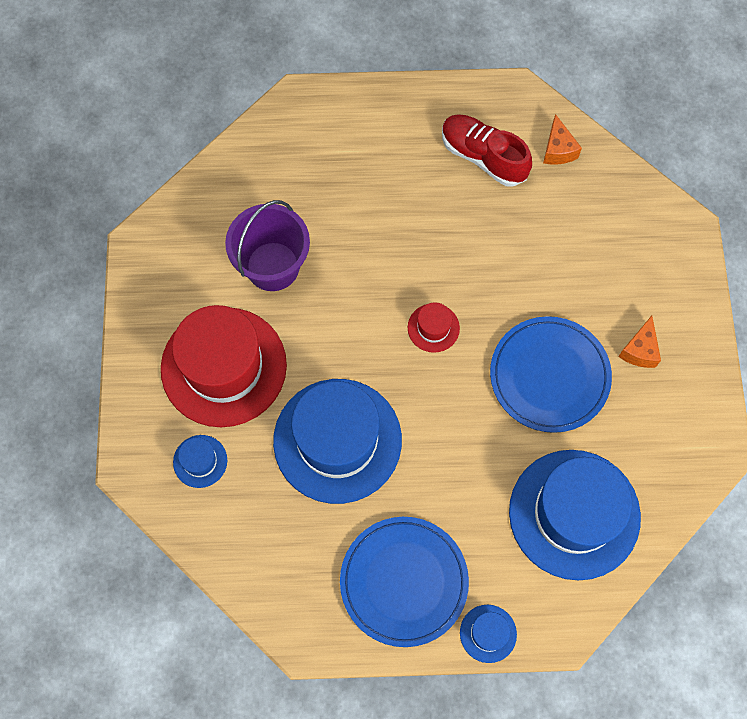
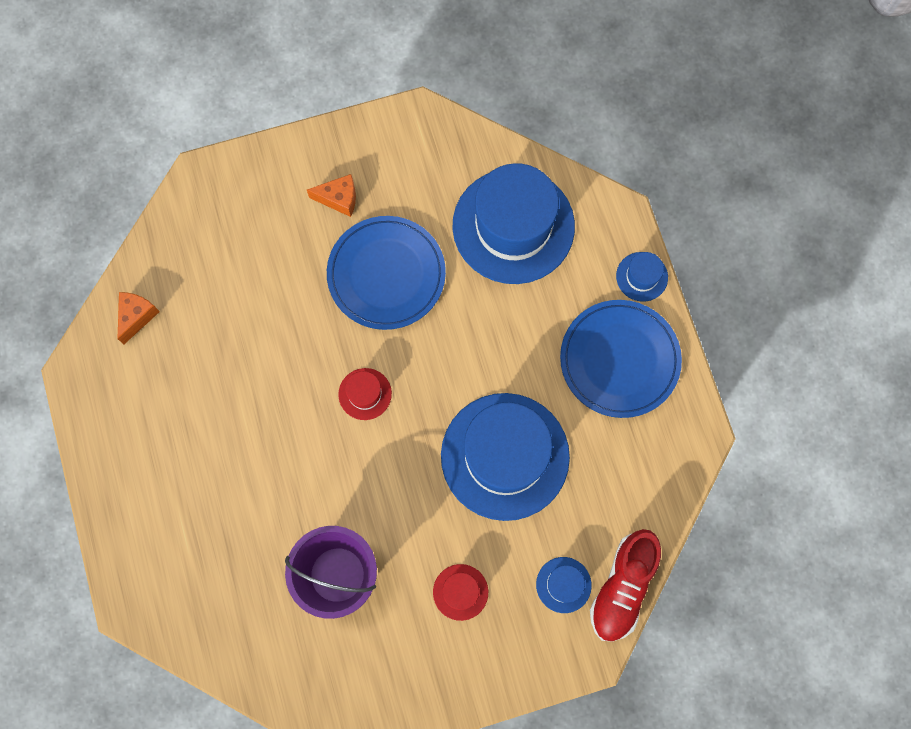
camera: 105 degrees left, 5 degrees up
(224, 367) = (460, 592): red hat -> red hat, size x0.42
(483, 157) = (161, 390): red shoe -> red shoe (622, 587)
(558, 149) = (137, 316): orange cheese -> orange cheese turned 45 degrees counterclockwise

